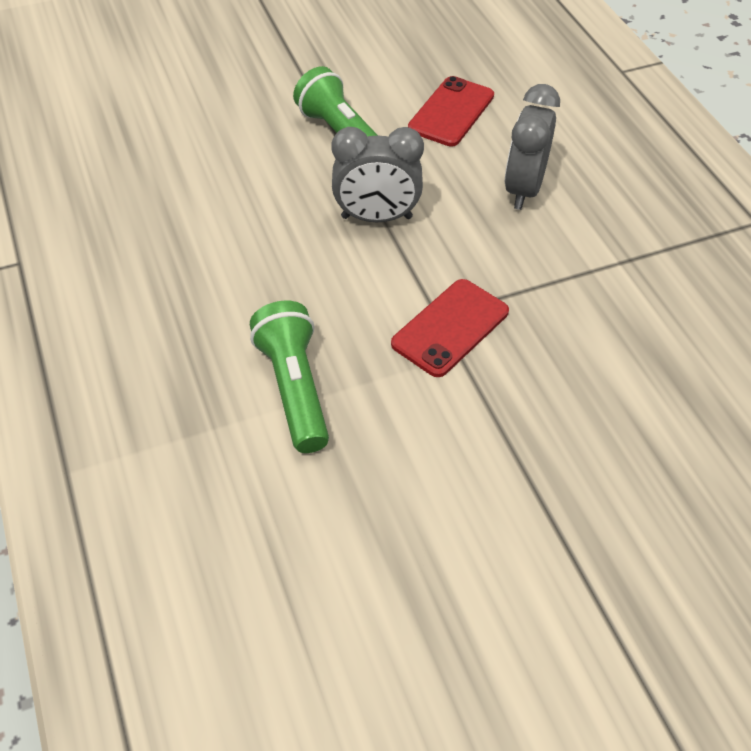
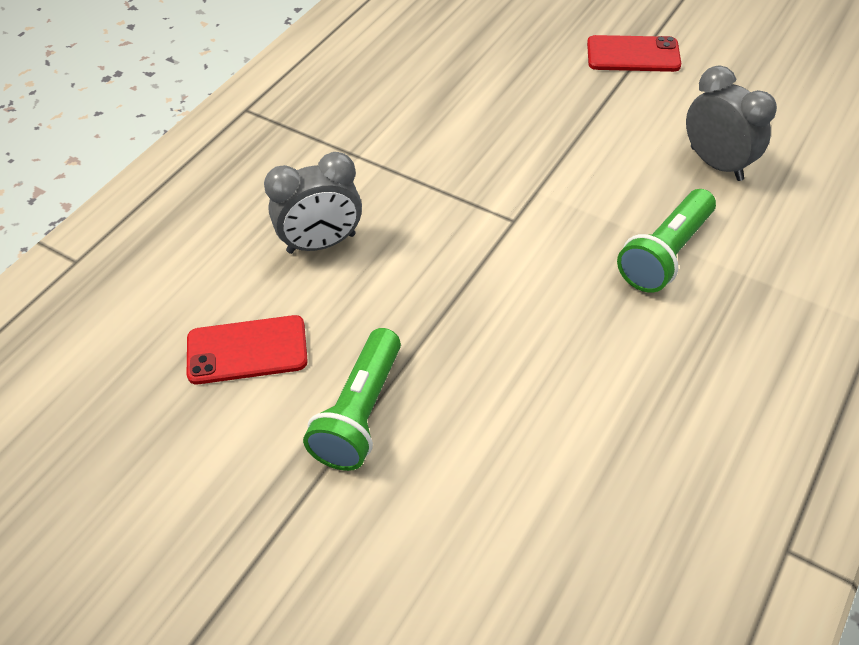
camera: 125 degrees left, 0 degrees up
(376, 217) = (448, 316): grey clock -> grey clock (716, 164)
(450, 328) = (519, 207): red phone -> red phone (633, 54)

